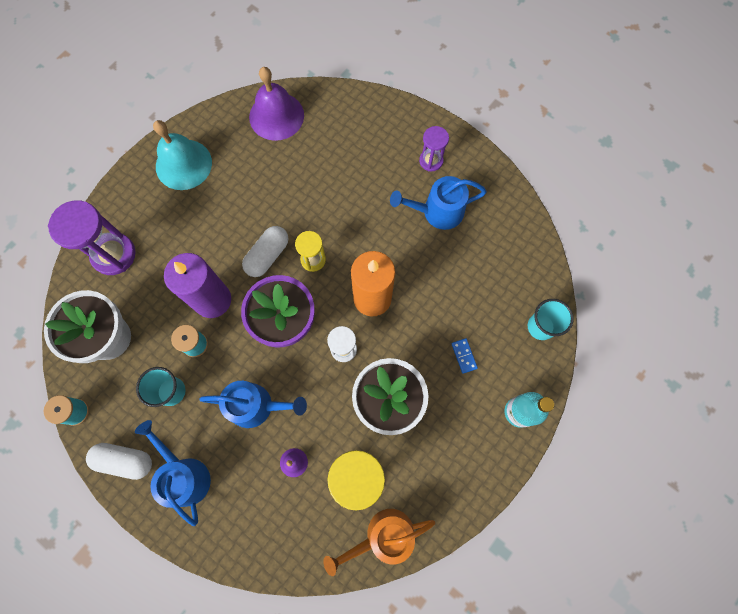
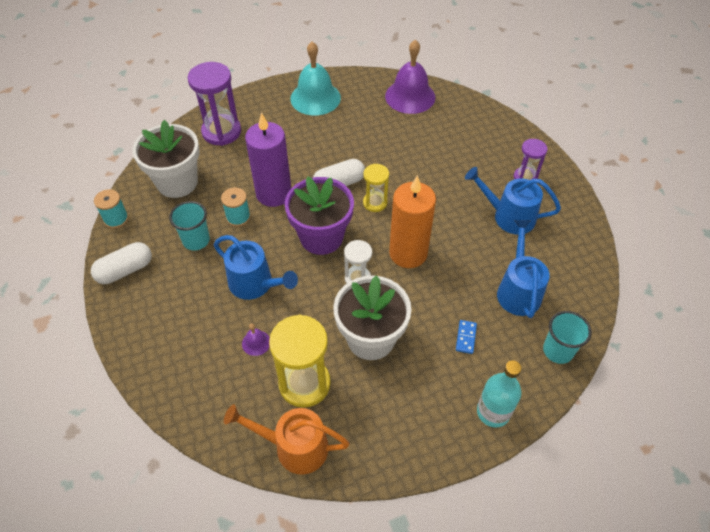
camera: 30 degrees right, 20 degrees down
(125, 460) = (125, 270): white capsule -> white capsule turned 75 degrees counterclockwise
(184, 475) = (161, 305): blue watering can -> blue watering can (518, 290)

